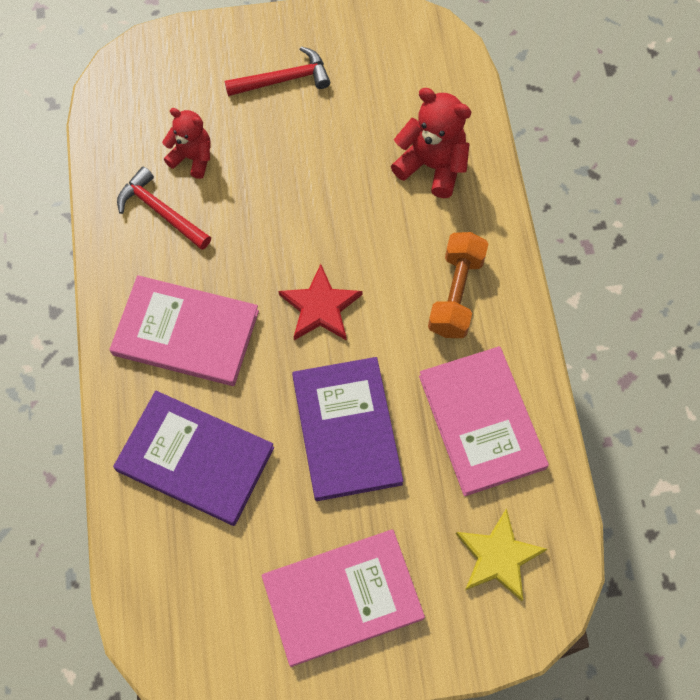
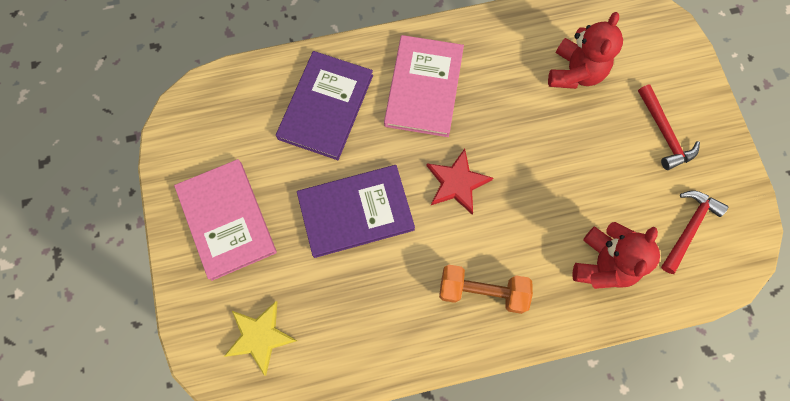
camera: 85 degrees right, 5 degrees up
(161, 212) = (523, 57): red hammer -> red hammer (688, 228)
(192, 158) = (575, 72): red teddy bear -> red teddy bear, size x1.51
(481, 422) = (370, 318): pink book -> none

